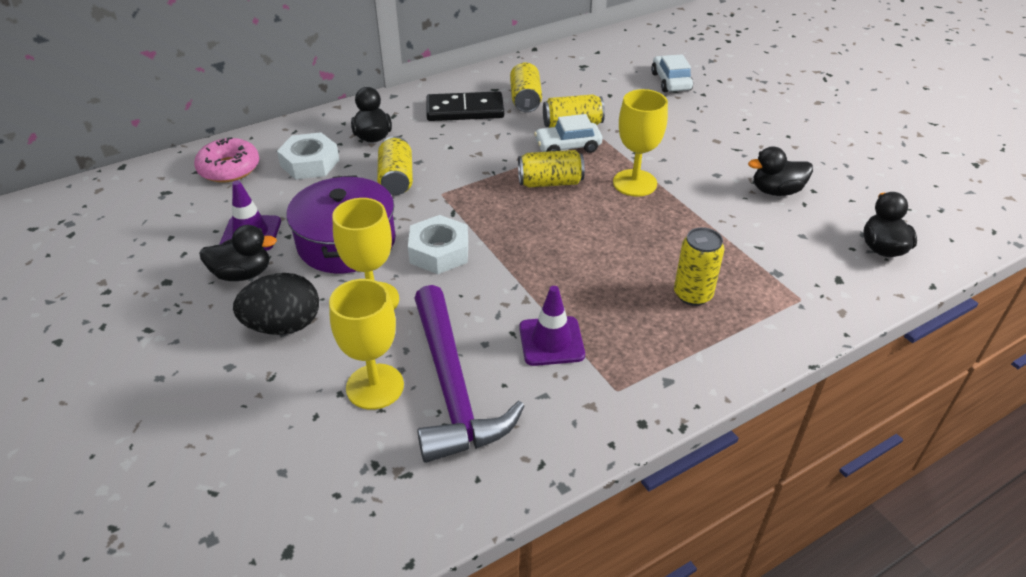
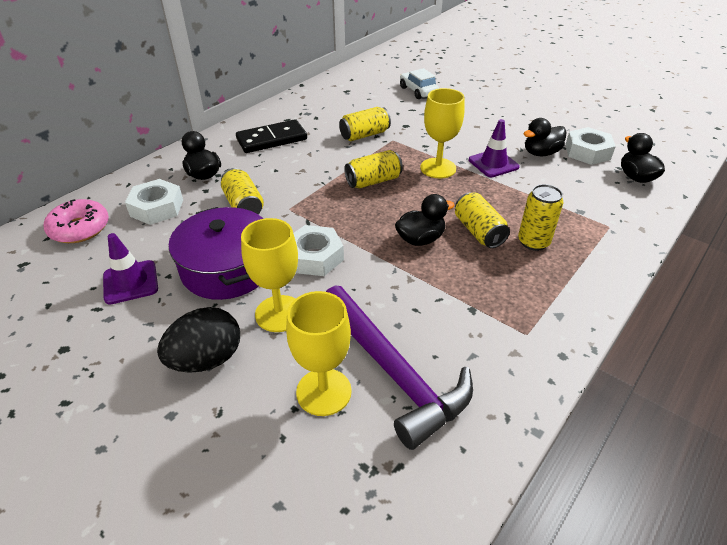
camera: 20 degrees left, 0 degrees up
(242, 274) = (140, 321): black duck -> black duck (420, 239)
(525, 100) = (316, 123): yellow can -> yellow can (478, 231)
(551, 341) = (451, 308): purple traffic cone -> purple traffic cone (493, 163)
(567, 146) = (370, 151): white car -> none
(839, 202) = (587, 152): none -> white nut

